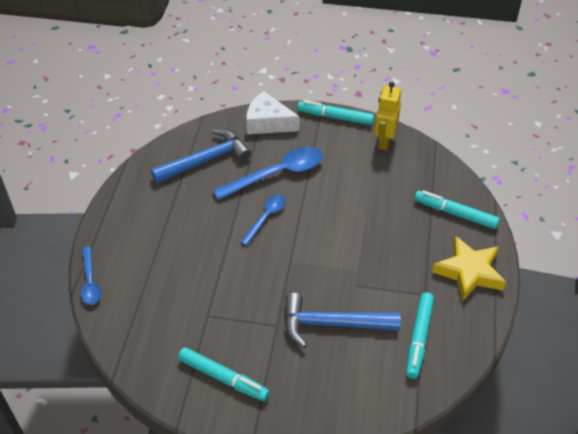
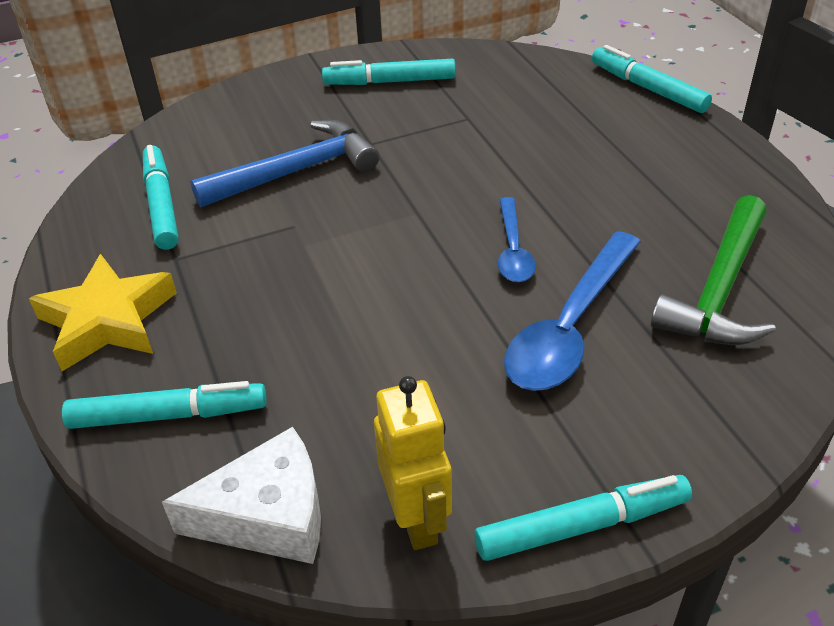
camera: 150 degrees right, 5 degrees down
(90, 282) = (647, 88): blue spoon -> turquoise marker
(205, 160) = (719, 289): blue hammer -> green hammer
(268, 123) = (708, 426): white cheese -> white cheese (268, 516)

